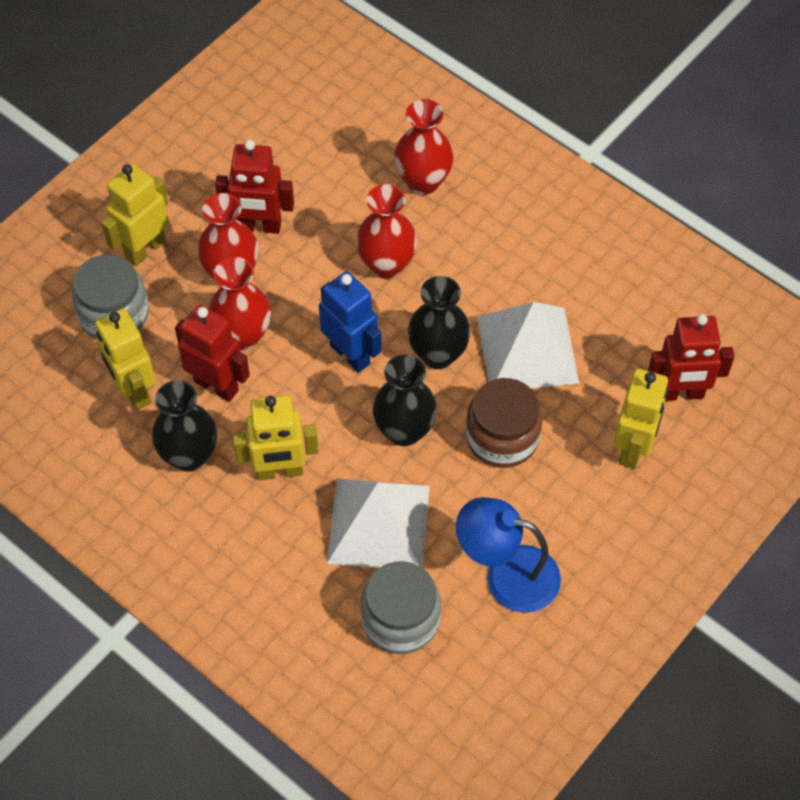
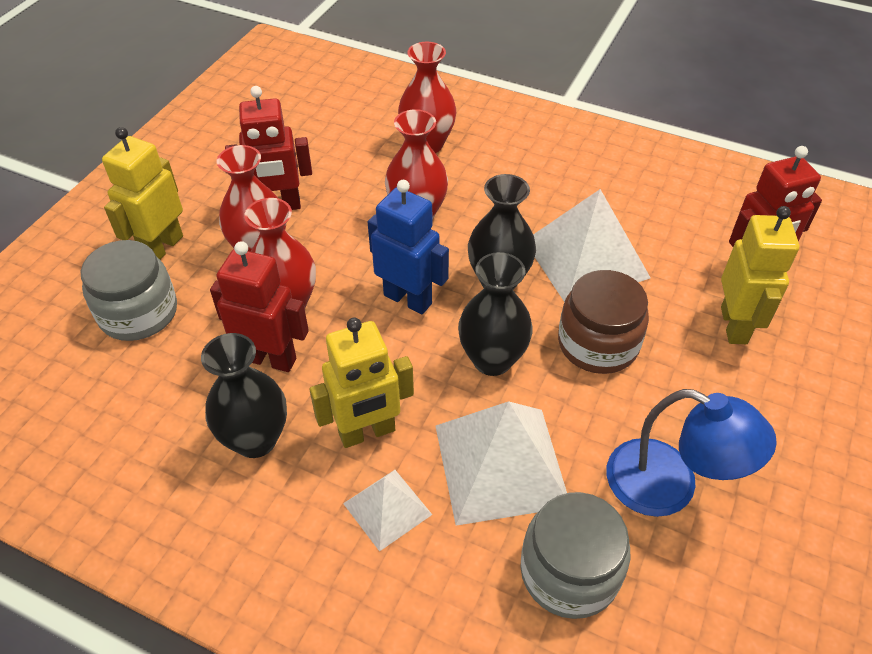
camera: 15 degrees left, 10 degrees down
(133, 391) = (175, 384): yellow robot -> none
(278, 537) = (387, 509): none -> white pyramid
(507, 575) = (669, 486): blue lamp -> blue lamp turned 150 degrees counterclockwise

